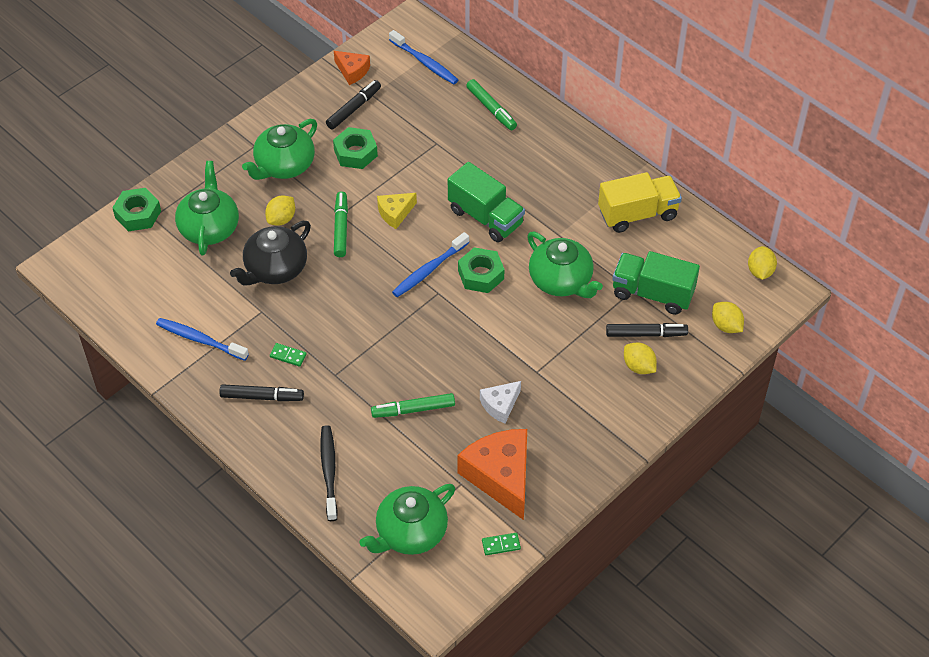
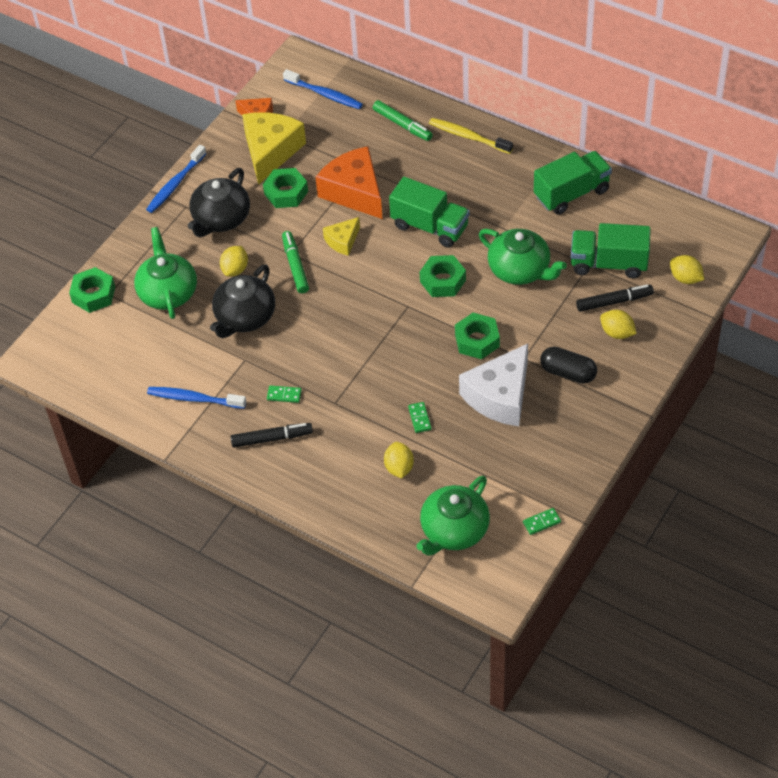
camera: 10 degrees left, 0 degrees up
(284, 165) = (221, 219): green teapot -> black teapot
(329, 471) = (359, 493): black toothbrush -> none
(354, 108) = (270, 151): black marker -> yellow cheese
(413, 409) = (419, 418): green marker -> green domino
(429, 270) = (392, 287): blue toothbrush -> blue toothbrush (175, 184)
(495, 343) = (477, 340): none -> green nut
(500, 405) = (500, 396): white cheese -> white cheese, size x1.91
(500, 476) = (521, 461): orange cheese -> orange cheese (354, 192)
(552, 134) = (468, 136): none -> yellow toothbrush
(576, 396) = (568, 373): none -> black capsule
(637, 214) = (571, 194): yellow truck -> green truck
(760, 271) = (701, 222): yellow lemon -> yellow lemon (399, 468)

